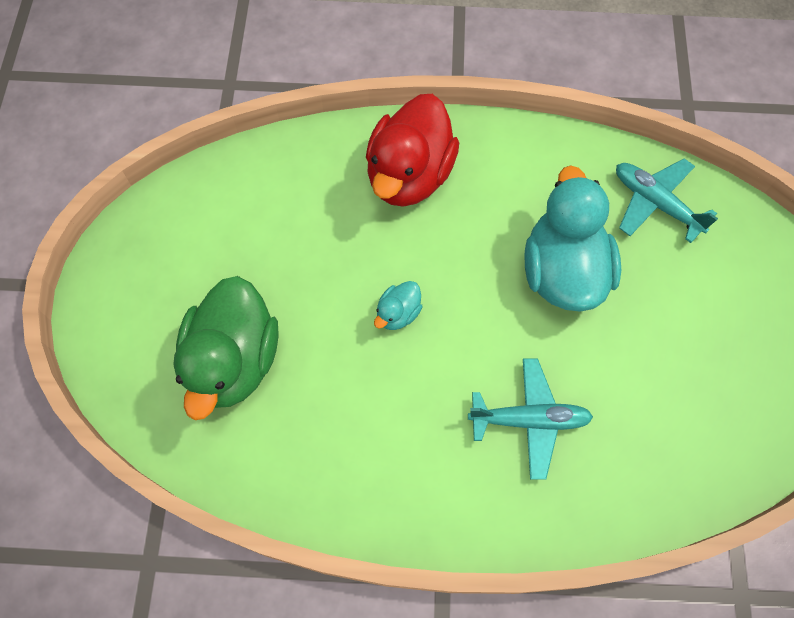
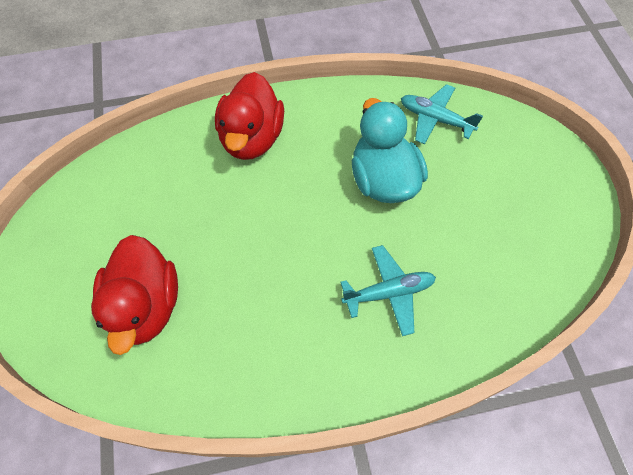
camera: 15 degrees left, 5 degrees down
(234, 361) = (146, 306): green duck -> red duck
(398, 313) = (268, 239): turquoise duck -> none

